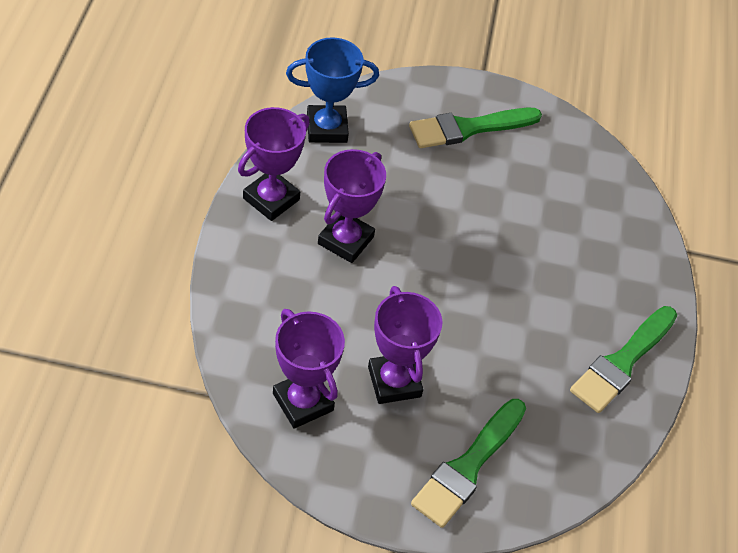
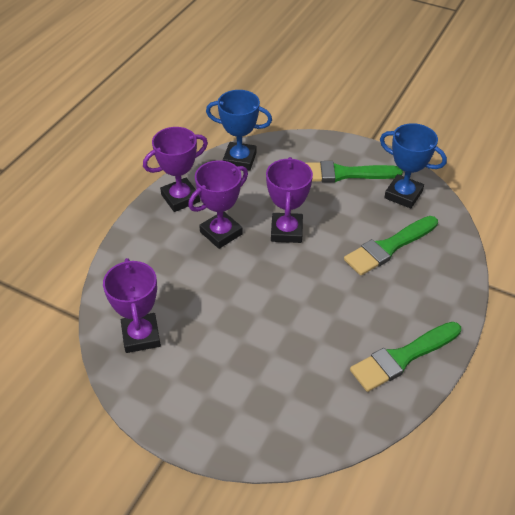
camera: 25 degrees right, 5 degrees down
(394, 382) = (214, 335): purple trophy -> purple trophy (286, 231)
(468, 466) = (245, 409): green brush -> green brush (389, 247)
(551, 146) = (403, 194): none -> blue trophy

